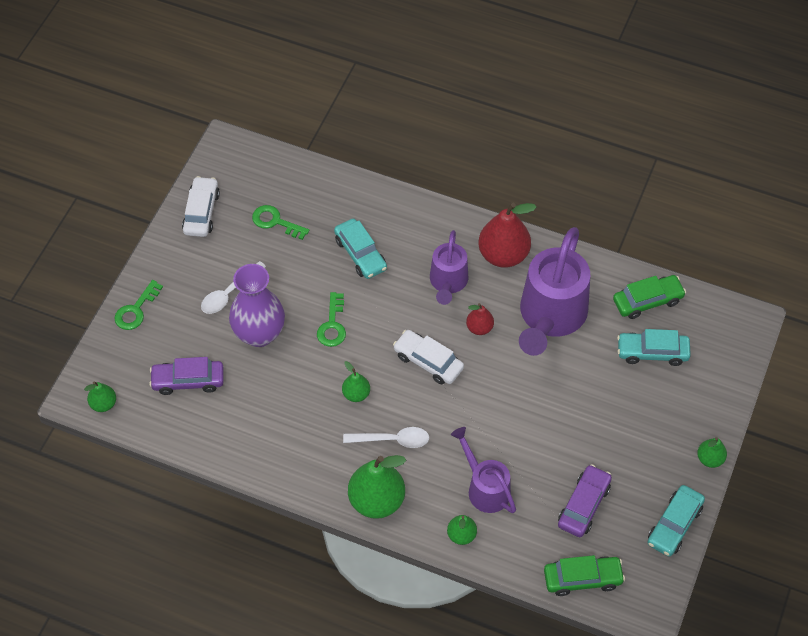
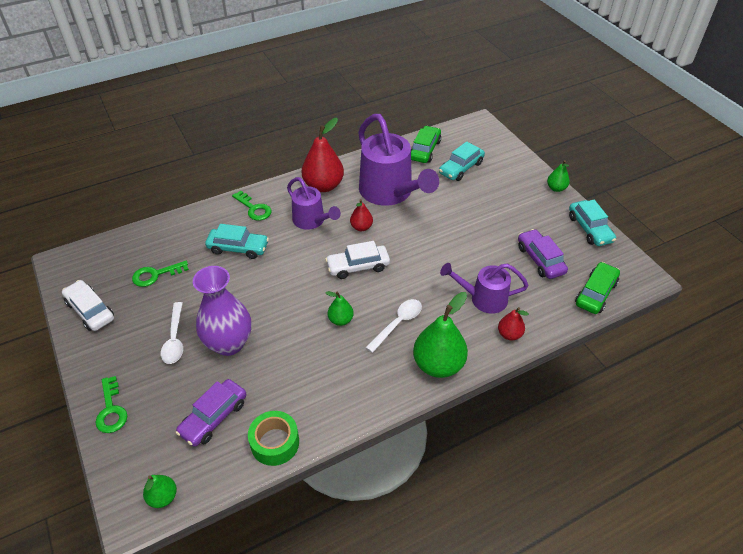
camera: 50 degrees left, 10 degrees down
(203, 439) = (275, 443): none -> green tape
(332, 325) = (272, 297): green key -> green key (254, 208)
(461, 535) = (509, 334): green pear -> red pear

